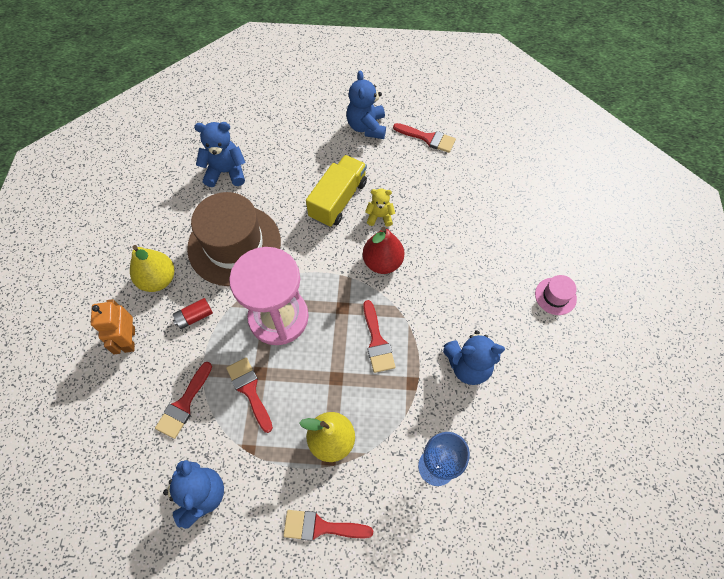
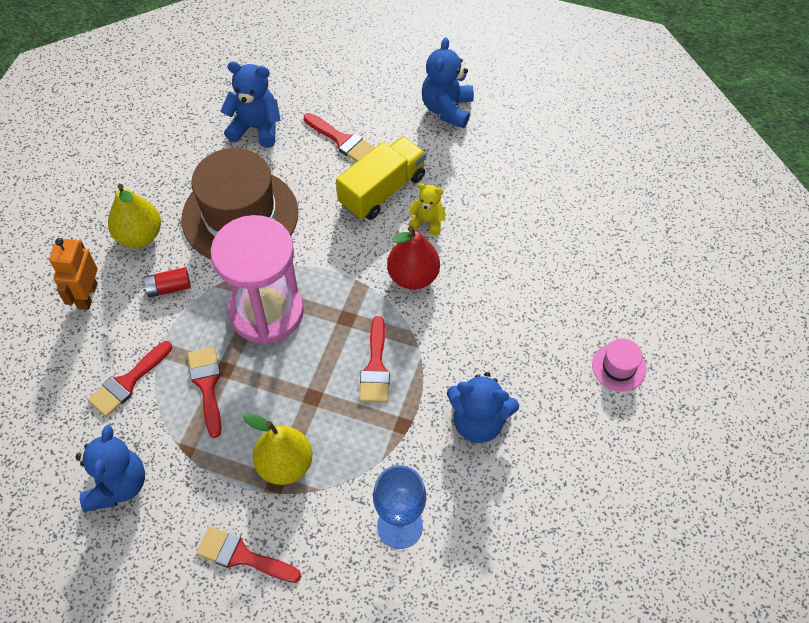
camera: 15 degrees right, 5 degrees down
(428, 138) = (521, 139): red brush -> red brush (342, 140)

